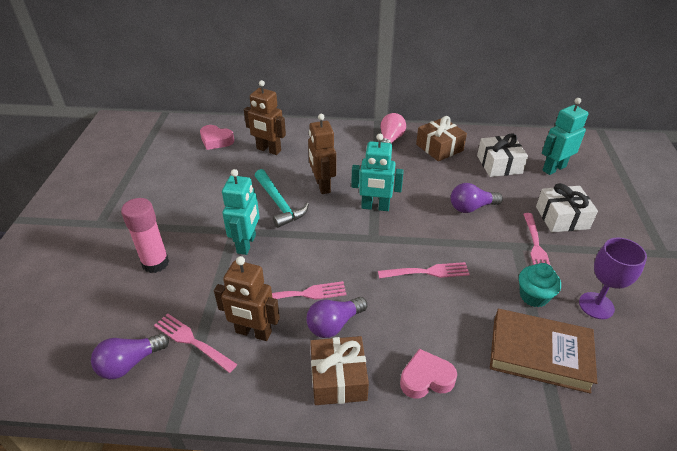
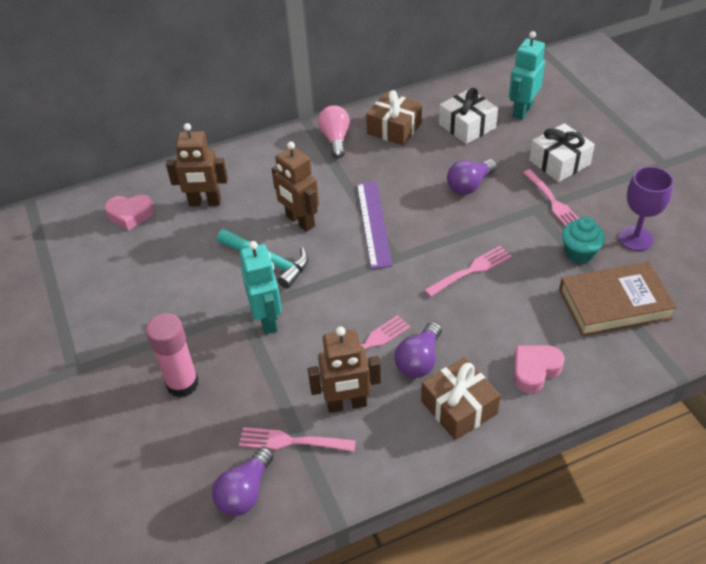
camera: 25 degrees left, 5 degrees up
(375, 207) = (373, 223): turquoise robot -> purple ruler

